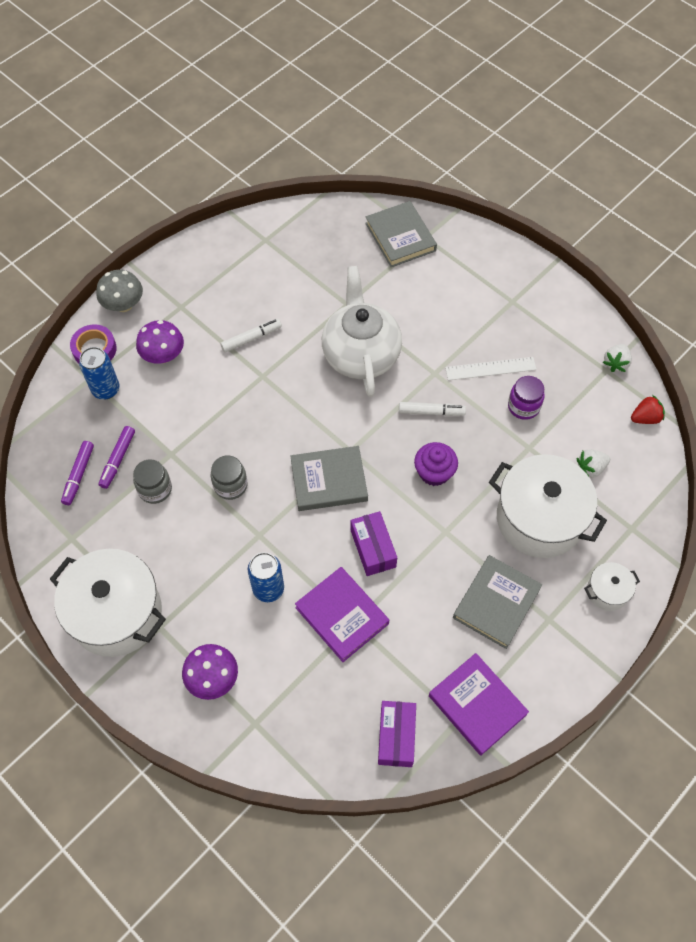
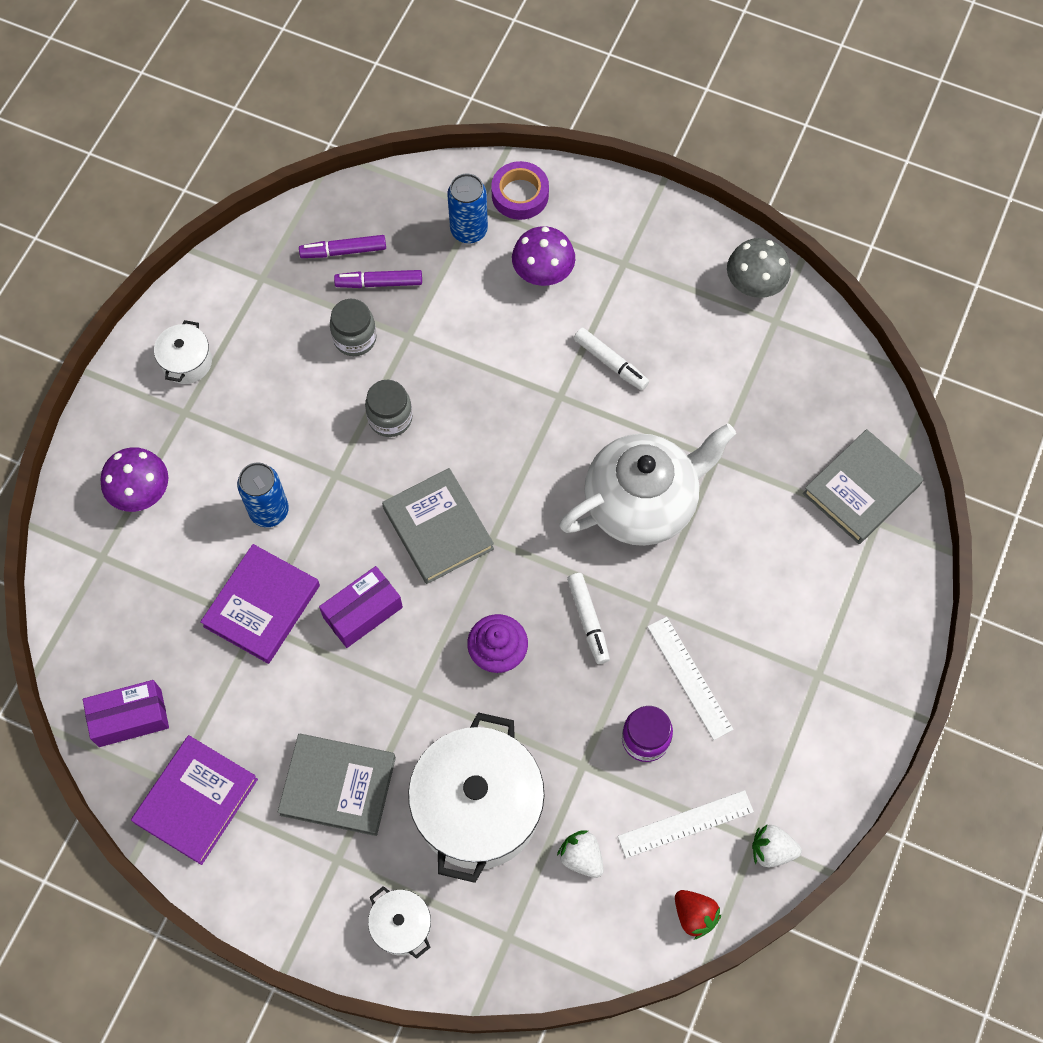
camera: 70 degrees right, 5 degrees up
(116, 613) = (187, 362): white pot -> white pot, size x0.46
(123, 304) = (598, 199): grey mushroom -> grey mushroom (754, 284)
(585, 403) = (685, 824): none -> white ruler

